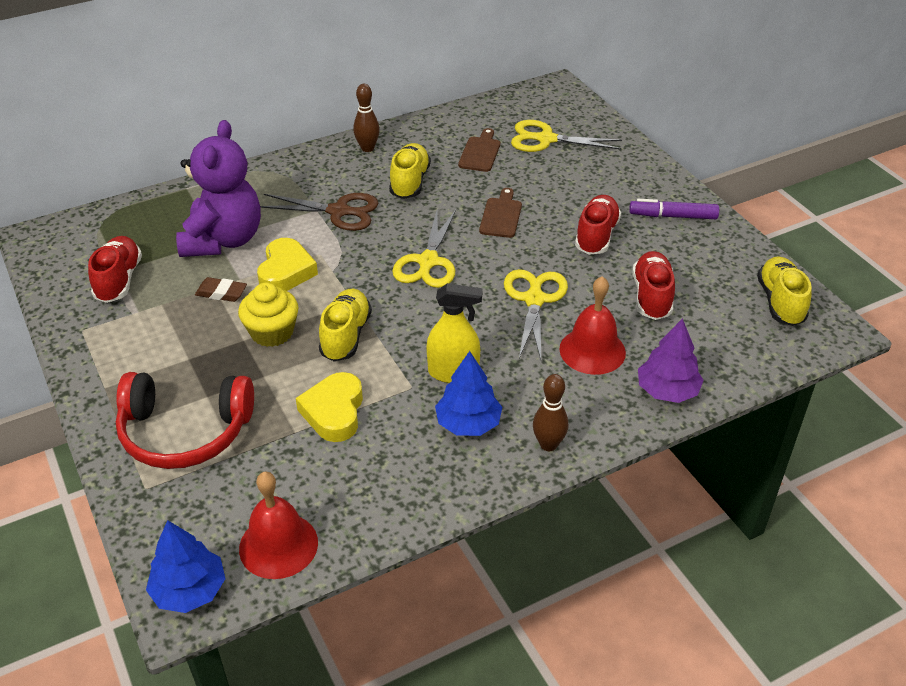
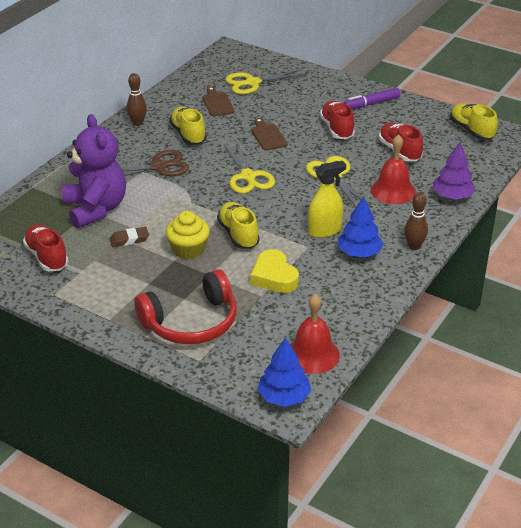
camera: 30 degrees left, 5 degrees down
(286, 271) = (160, 213): yellow heart -> none

